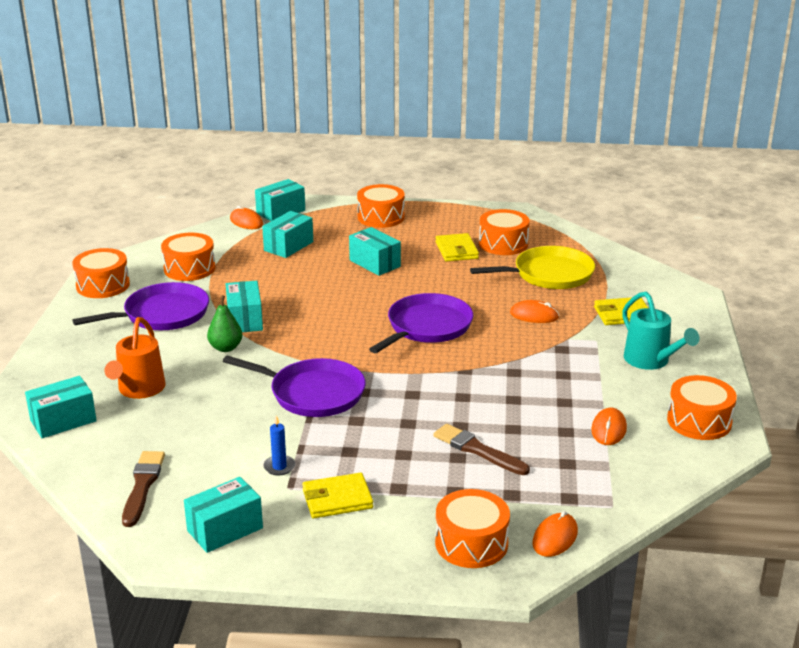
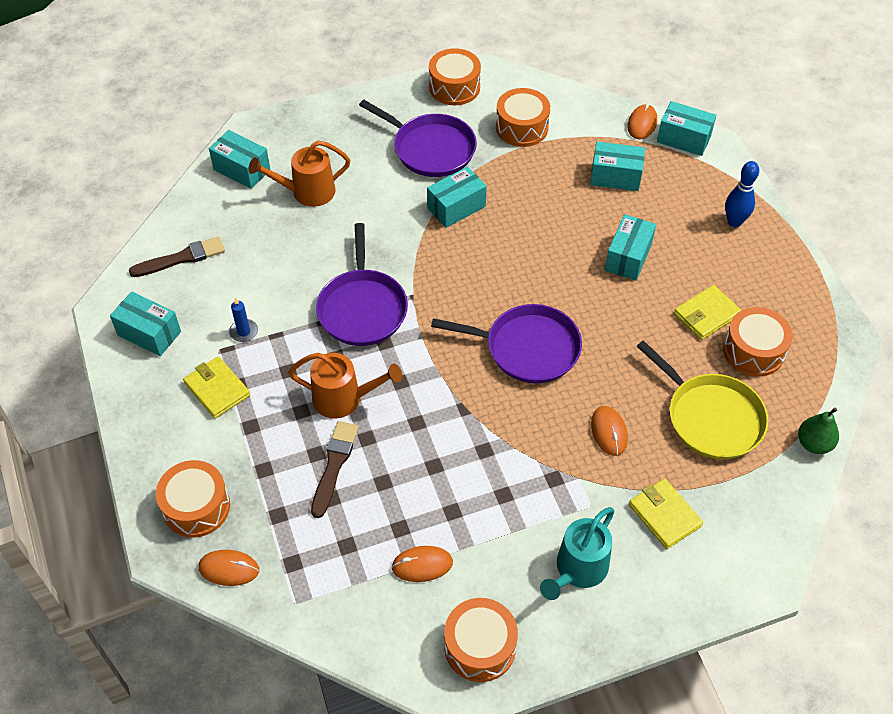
camera: 65 degrees right, 25 degrees up
(226, 348) = (401, 216): green pear -> green pear (814, 444)
(381, 217) = (734, 222): orange drum -> blue bowling pin
(408, 427) = (344, 399): none -> orange watering can

